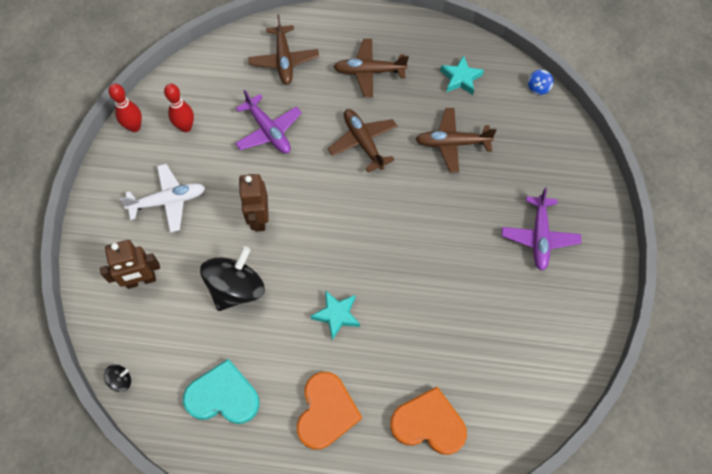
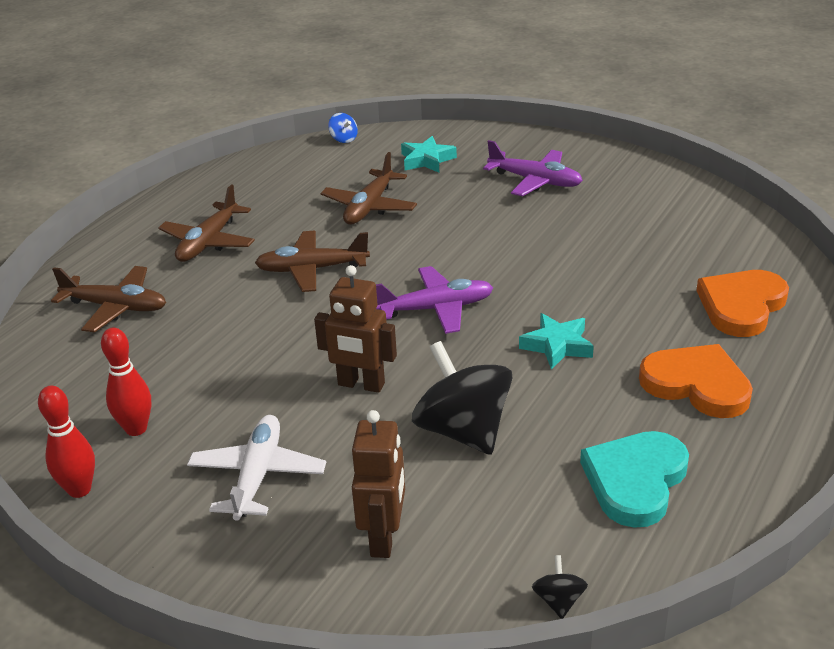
camera: 65 degrees left, 30 degrees down
(268, 131) = (221, 345): purple plane -> purple plane (436, 309)
(460, 78) = (284, 182): turquoise star -> turquoise star (427, 160)

